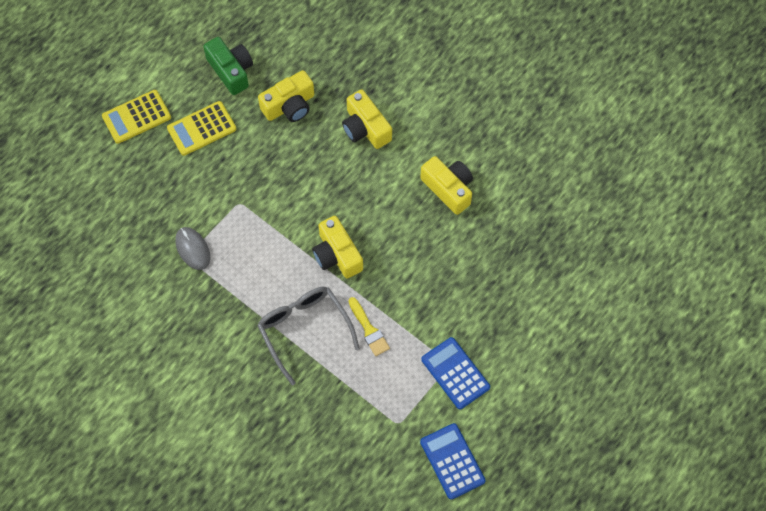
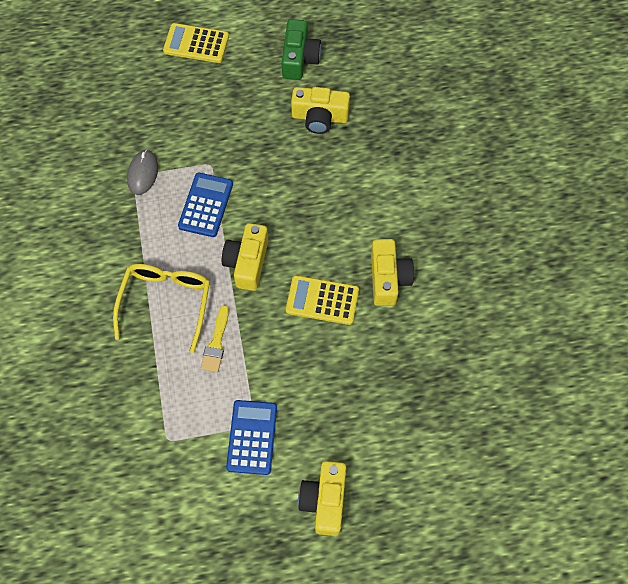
camera: 40 degrees right, 0 degrees up
(201, 128) = (236, 86): yellow calculator -> yellow calculator (322, 300)
(304, 330) = (166, 302): grey glasses -> yellow glasses
(365, 128) = (364, 178): yellow camera -> yellow camera (324, 501)
(452, 461) = (181, 510): blue calculator -> blue calculator (206, 205)

